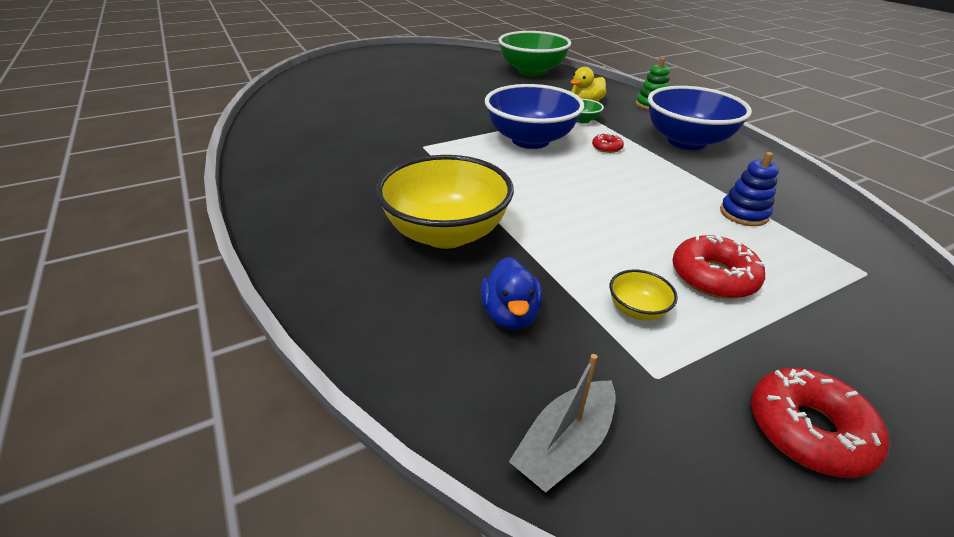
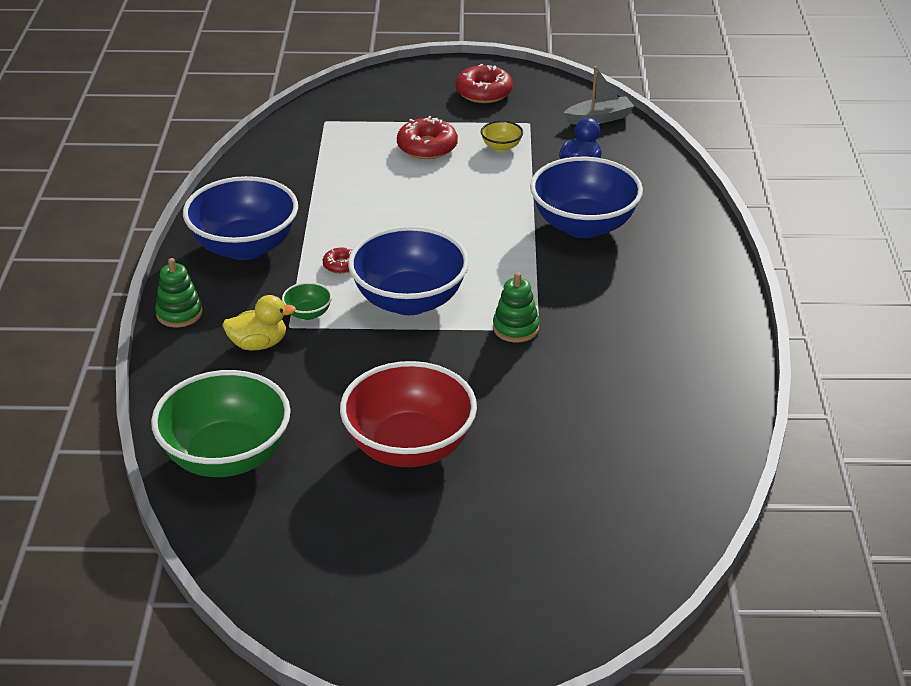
camera: 150 degrees left, 0 degrees up
(439, 143) = (515, 328): none -> green stacking toy
(446, 233) = (583, 225): yellow bowl -> blue bowl
(450, 88) = (409, 447): none -> red bowl
(743, 214) = (331, 171): blue stacking toy -> none

